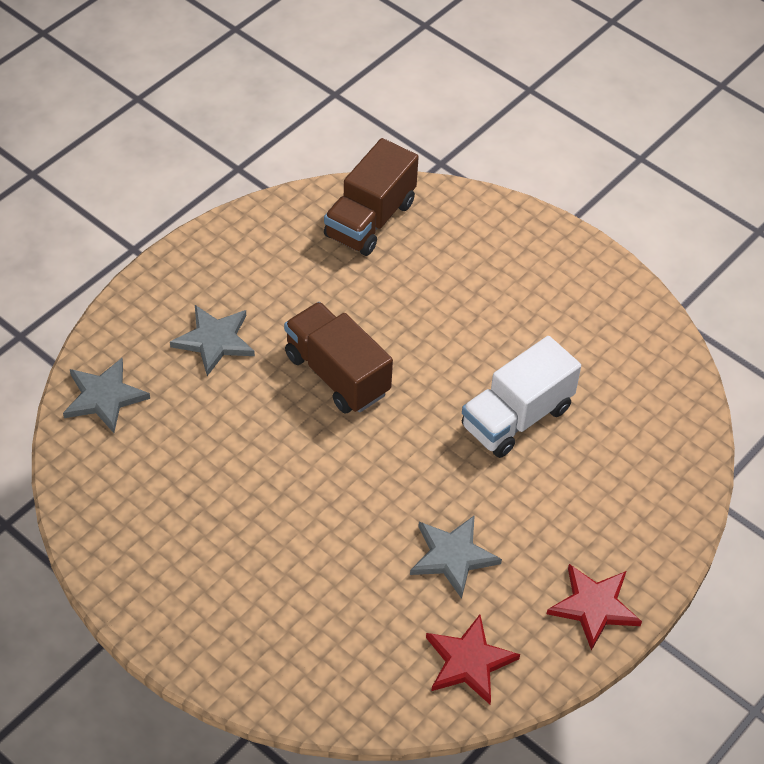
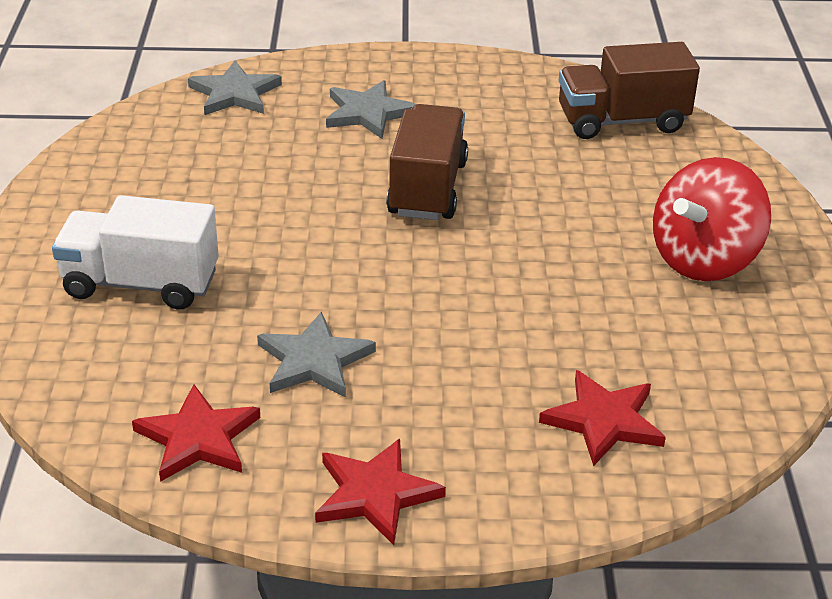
camera: 50 degrees right, 15 degrees down
(516, 417) = (537, 315): white truck -> white truck (141, 284)
(545, 299) = (704, 260): none -> red spinning top
(632, 458) = (604, 421): none -> red star

